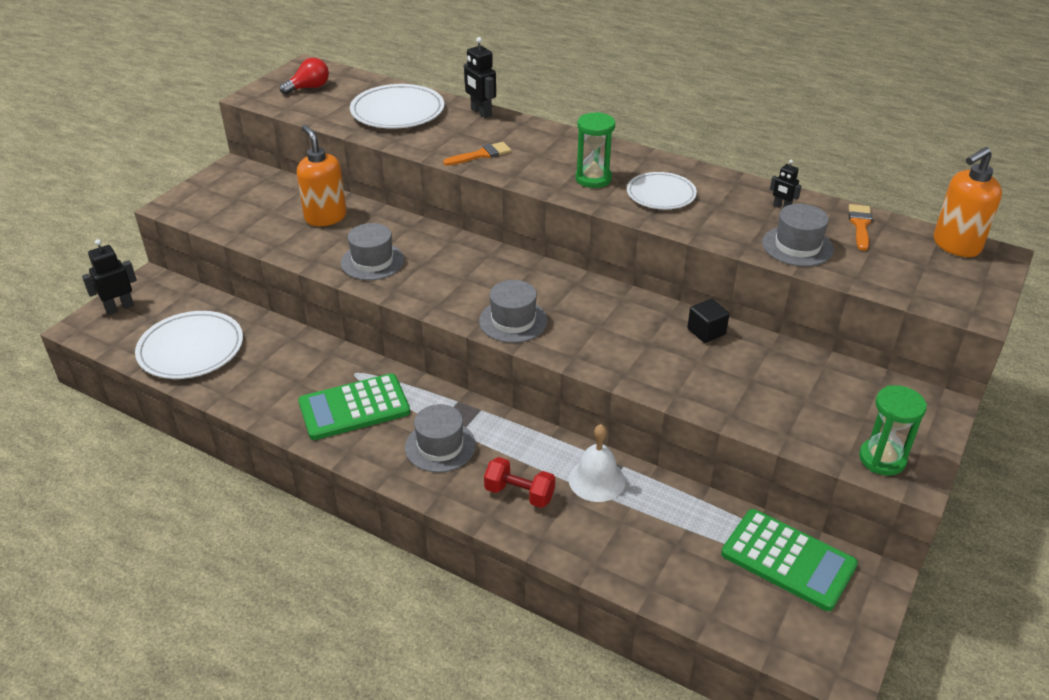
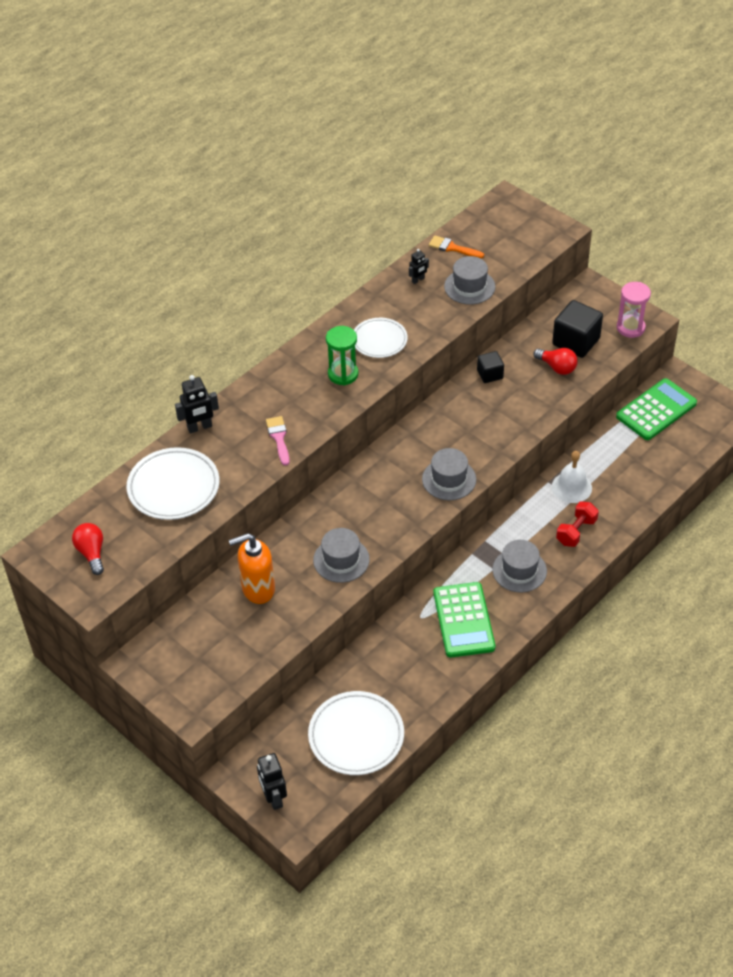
camera: 75 degrees left, 10 degrees up
(481, 155) = (279, 438): orange brush -> pink brush
(753, 390) = (557, 367): none -> red light bulb
(815, 403) = (576, 342): none -> black cube
(882, 459) = (630, 328): green hourglass -> pink hourglass
(956, 245) = (490, 212): orange soap dispenser -> none

